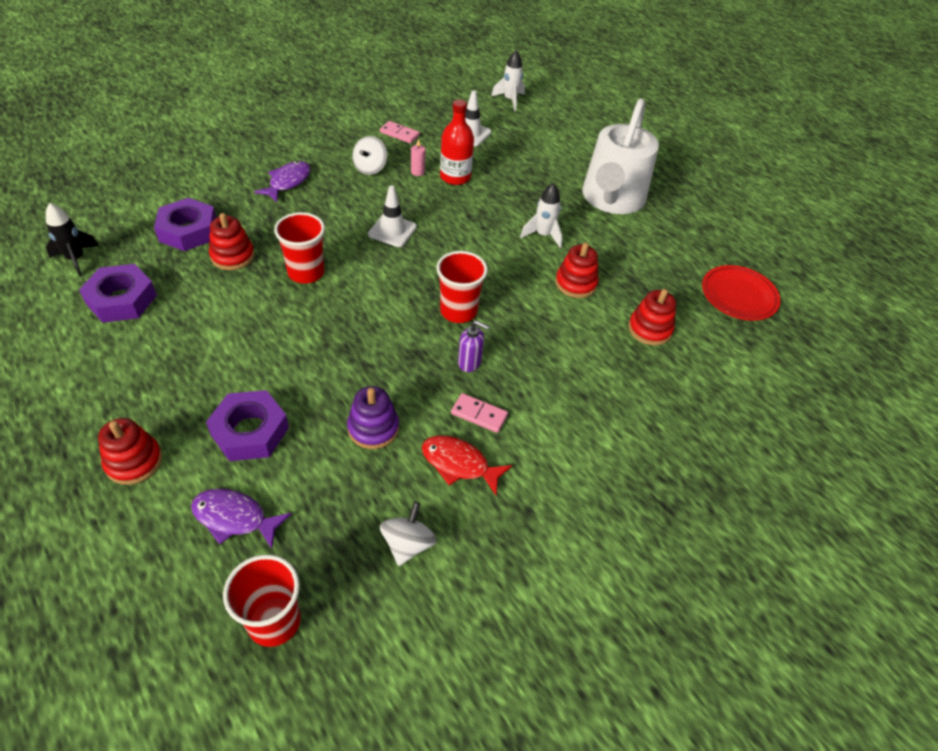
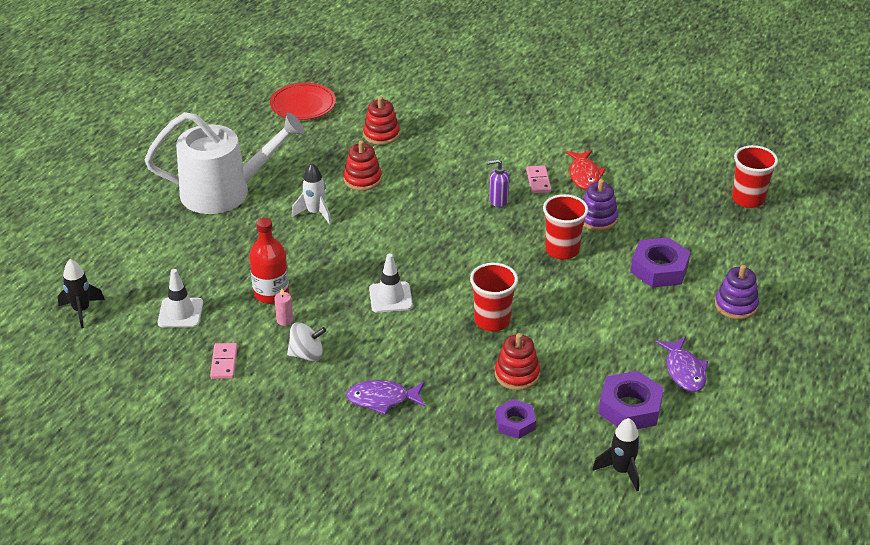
camera: 115 degrees left, 10 degrees down
(134, 461) = (736, 305): red stacking toy -> purple stacking toy
(188, 231) = (515, 423): purple nut -> purple nut, size x0.63
(234, 518) = (717, 243): purple fish -> purple fish (684, 371)
(408, 544) = (655, 174): white spinning top -> none
(458, 311) = (452, 224): red cup -> red cup (562, 250)
(470, 362) = (498, 200): purple soap dispenser -> purple soap dispenser turned 90 degrees counterclockwise
(510, 100) = (82, 310): white rocket -> black rocket

